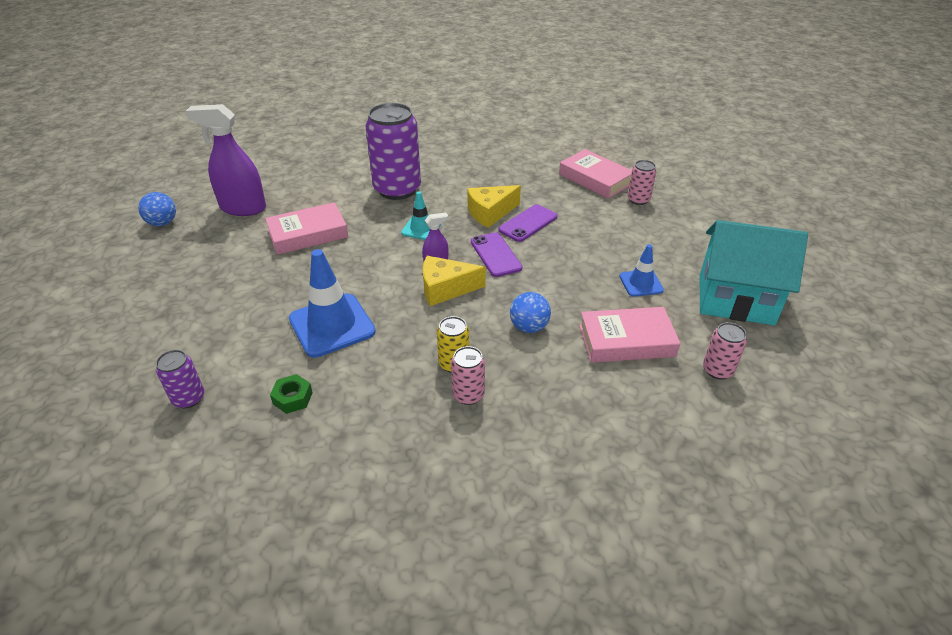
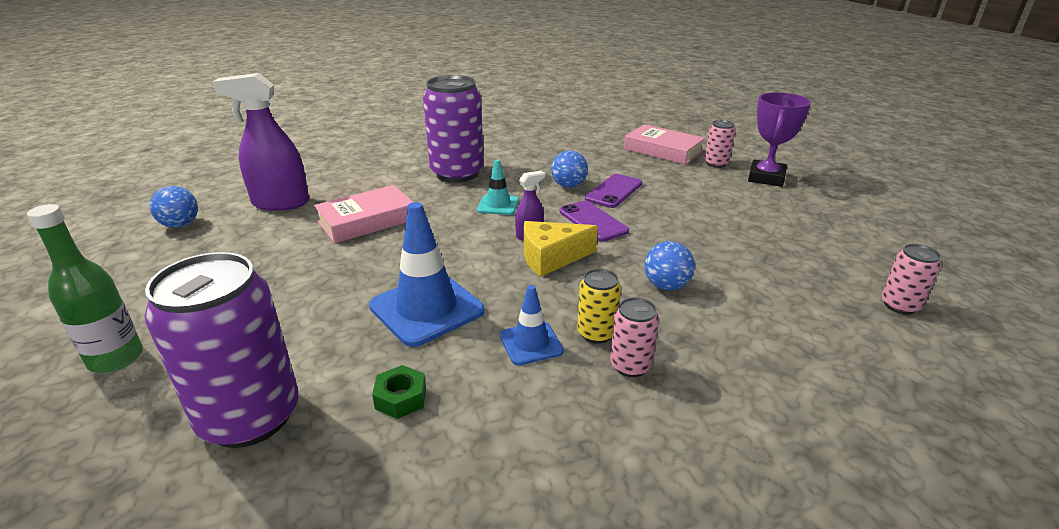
camera: 10 degrees left, 10 degrees down
(106, 340) = (116, 358): none -> green bottle
(188, 398) = (250, 417): purple can -> purple can, size x2.12
(490, 213) = (568, 186): yellow cheese -> blue ball
(626, 340) = (782, 287): pink book -> none
(641, 283) = (764, 233): blue traffic cone -> blue traffic cone (531, 343)
(677, 221) = (766, 178): none -> purple trophy
(735, 299) = (870, 238): turquoise house -> none

